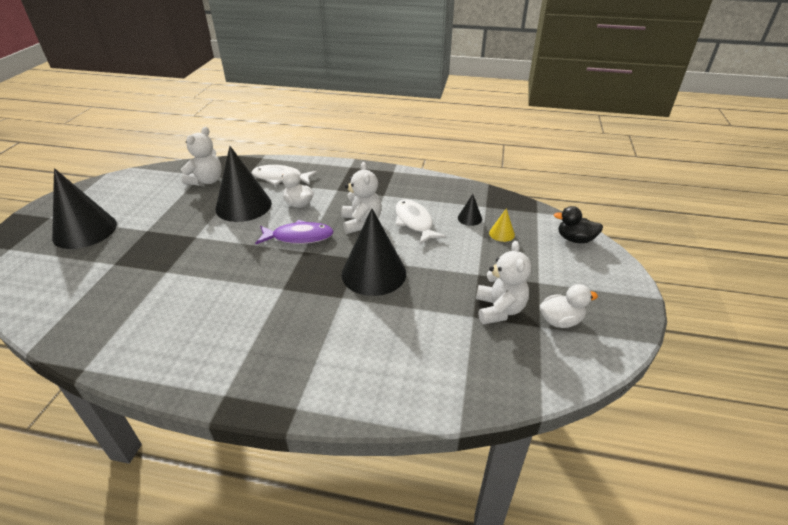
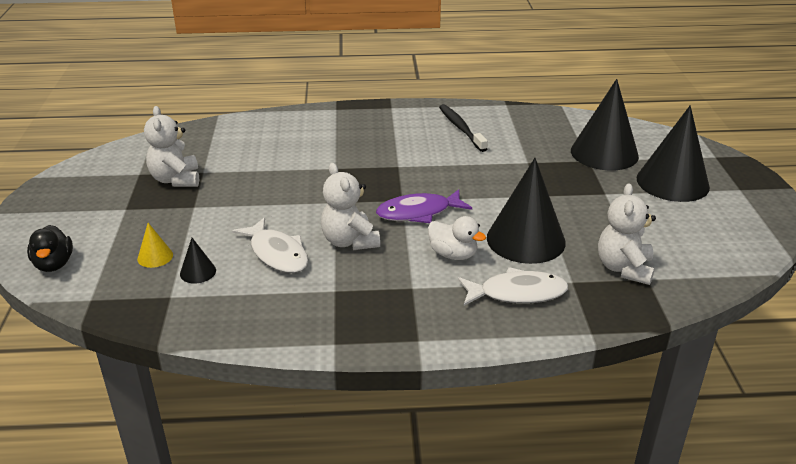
camera: 165 degrees right, 5 degrees down
(179, 332) = (461, 128): none -> black toothbrush
(374, 273) = (311, 191): black cone -> black cone (604, 153)
(560, 321) = (117, 180): white duck -> none
(575, 239) = (54, 264): black duck -> black duck turned 75 degrees clockwise

